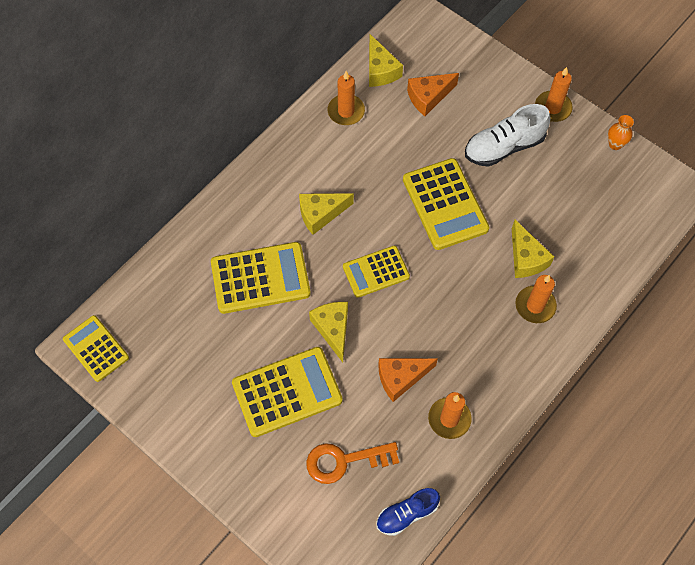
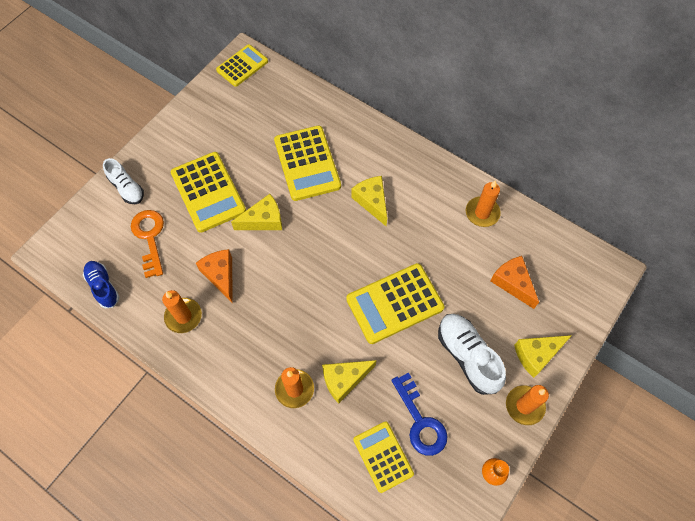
camera: 85 degrees right, 0 degrees up
(269, 493) = (127, 188): none -> white shoe
(376, 272) = (319, 249): yellow calculator -> yellow calculator (383, 456)
(380, 70) = (535, 238): yellow cheese -> yellow cheese (536, 355)
(567, 195) = (420, 421): none -> blue key

